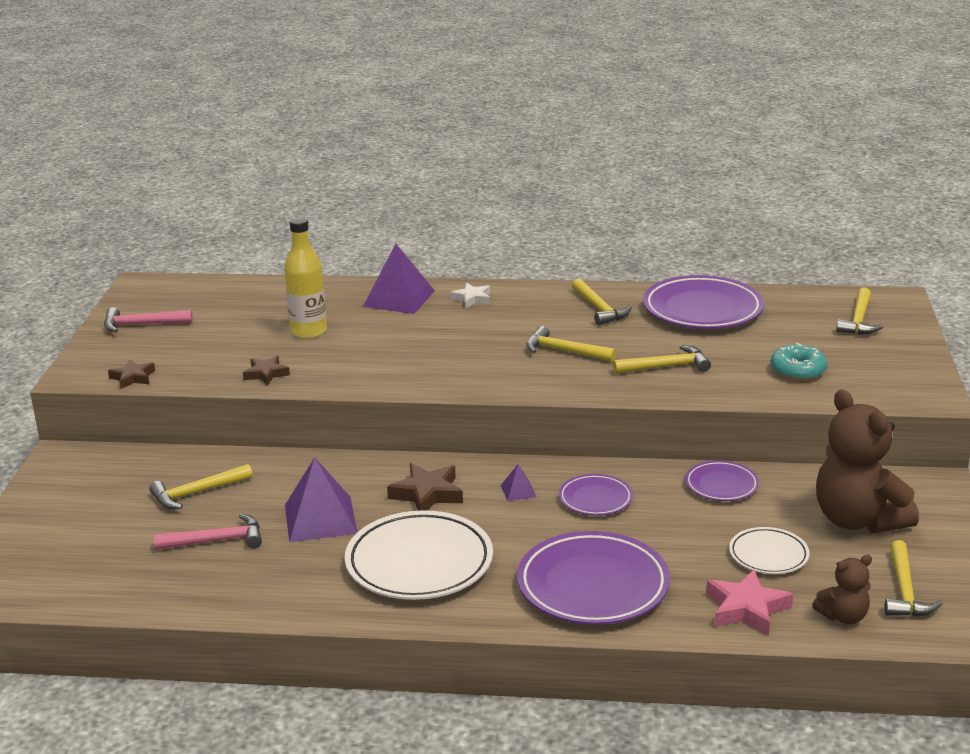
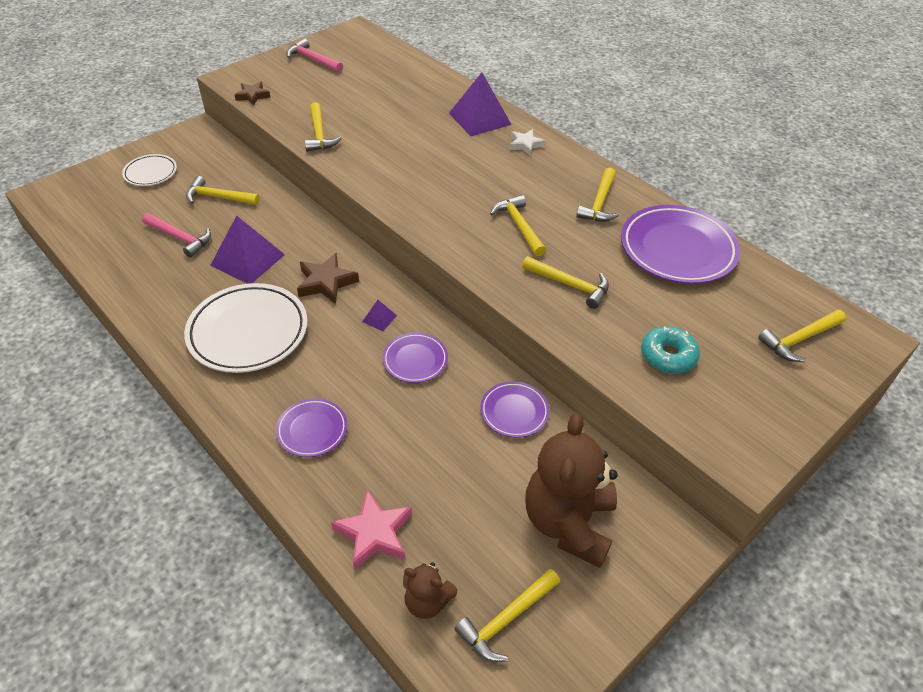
camera: 40 degrees right, 20 degrees up
(266, 374) = (319, 134): brown star -> yellow hammer
(309, 332) = (389, 115): yellow bottle -> none
(593, 585) = (312, 430): purple plate -> purple plate, size x0.53
(768, 555) = (457, 500): white plate -> white plate (150, 173)

